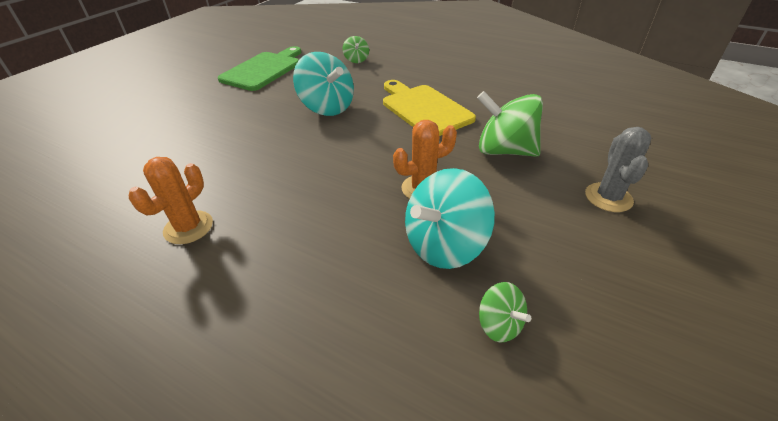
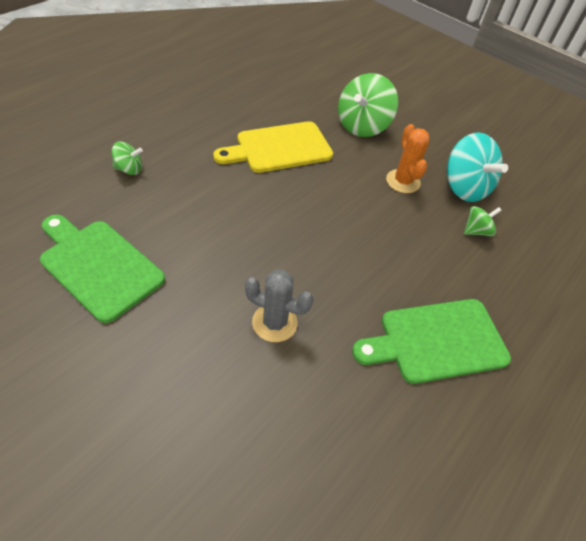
camera: 85 degrees left, 10 degrees up
(188, 227) = (437, 341): orange cactus -> green cutting board
(327, 107) = (246, 215): turquoise spinning top -> none
(499, 324) = (525, 184): green spinning top -> green spinning top (476, 231)
(608, 197) = (424, 105): grey cactus -> grey cactus (274, 322)

